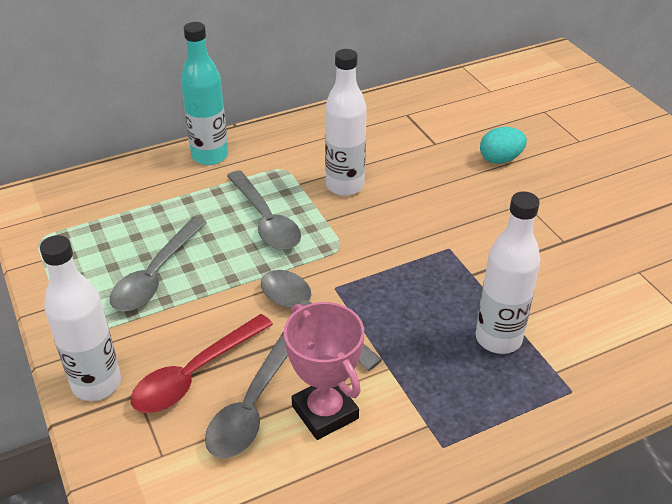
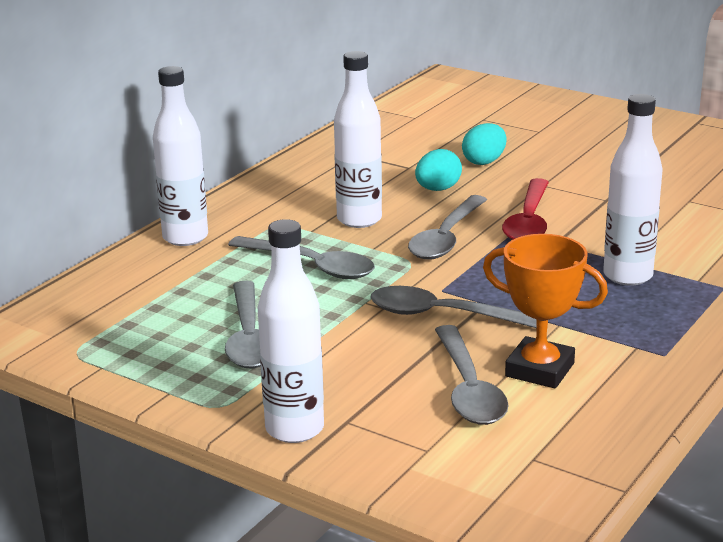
camera: 30 degrees left, 15 degrees down
(195, 374) = (385, 388): red spoon -> red spoon (528, 221)
(210, 156) = (185, 237): turquoise bottle -> white bottle
(325, 412) = (540, 370): pink trophy -> orange trophy
(391, 232) = (446, 238): none -> grey spoon
(434, 176) = (437, 189): none -> turquoise egg

